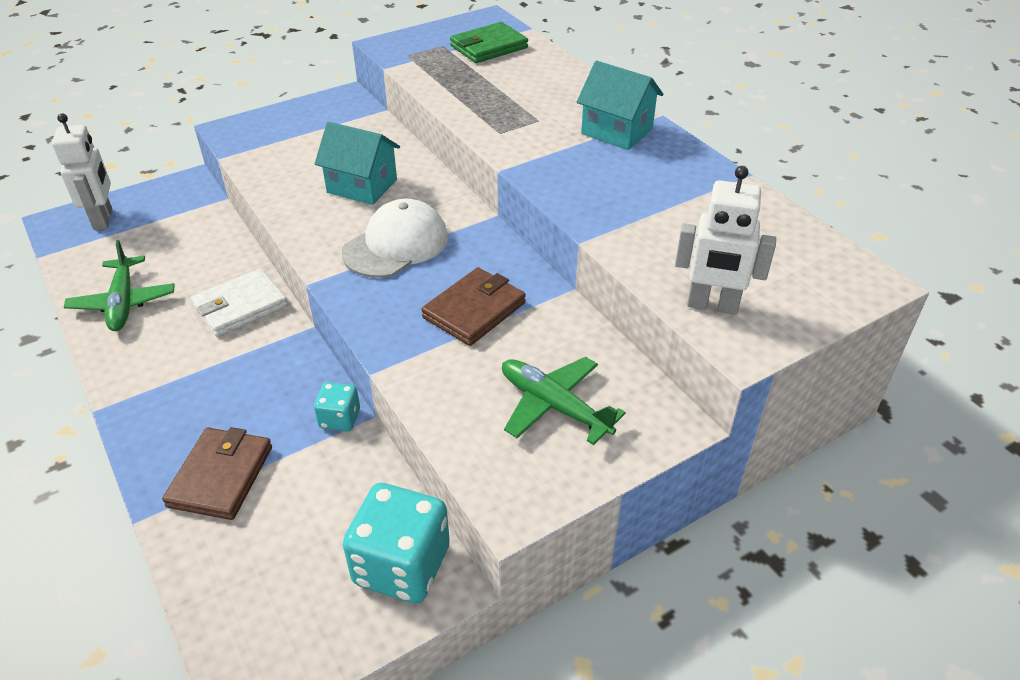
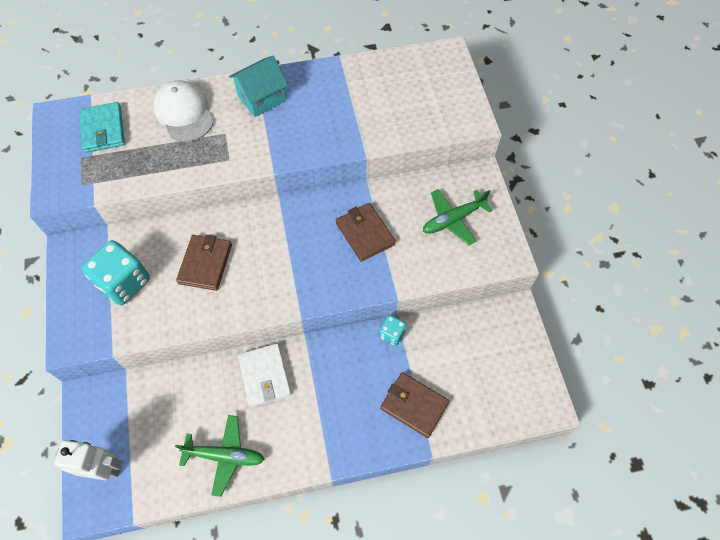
camera: 70 degrees left, 20 degrees up
(362, 186) = (205, 264): turquoise house -> brown wallet
(396, 245) = (283, 259): white cap -> white cap (184, 113)
(401, 565) = (500, 325): turquoise dice -> turquoise dice (124, 282)
(489, 47) = (103, 129): green wallet -> turquoise wallet
(712, 305) = (442, 121): white robot -> none

